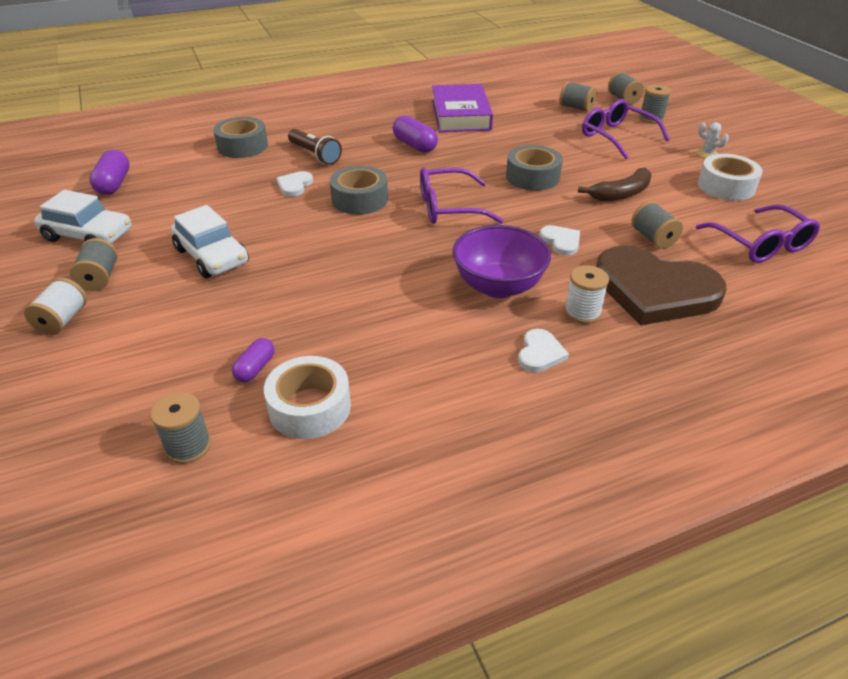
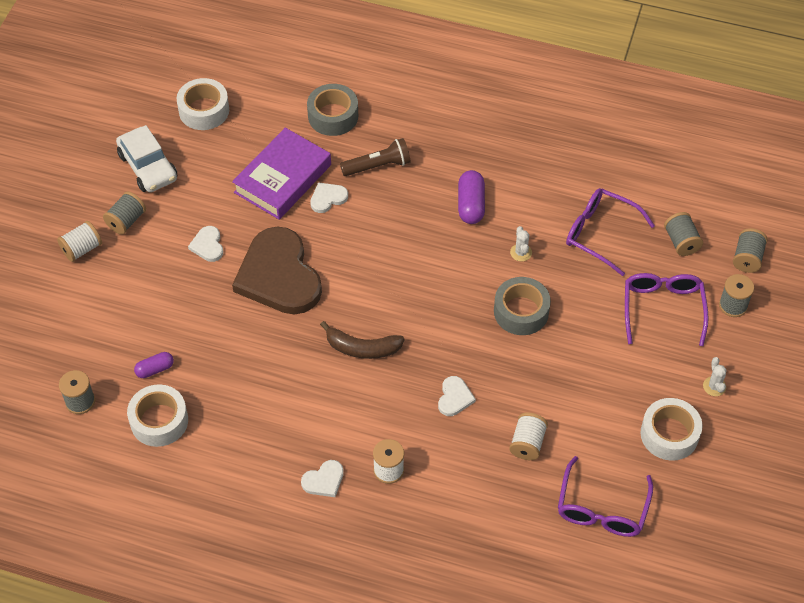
camera: 40 degrees right, 15 degrees up
(114, 184) = (204, 110): purple capsule -> white tape
(212, 256) = (208, 245): white car -> white heart
(315, 155) = (378, 166): brown flashlight -> brown flashlight turned 105 degrees counterclockwise
(359, 199) = (359, 248): grey tape -> none
(448, 207) = (414, 303): purple glasses -> purple glasses (600, 234)
(461, 115) = (558, 184): purple book -> purple book (283, 178)
(485, 151) = (521, 252): none -> white cactus
(498, 286) = (361, 408): purple bowl -> none
(621, 194) = (568, 381): brown banana -> brown banana (362, 348)
(653, 238) = (527, 443): grey spool -> white spool
(654, 290) = (461, 488): brown heart -> brown heart (279, 275)

